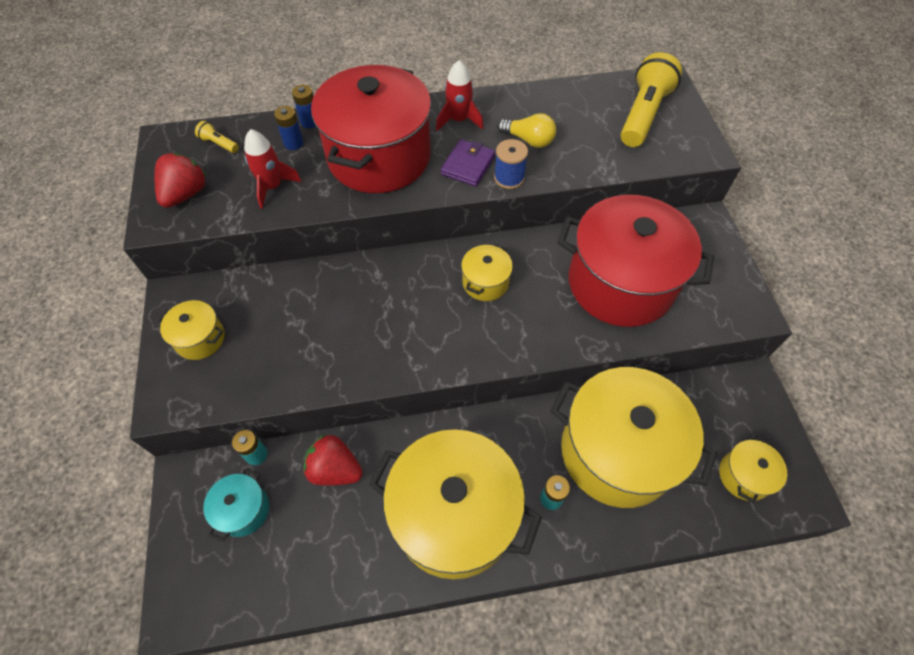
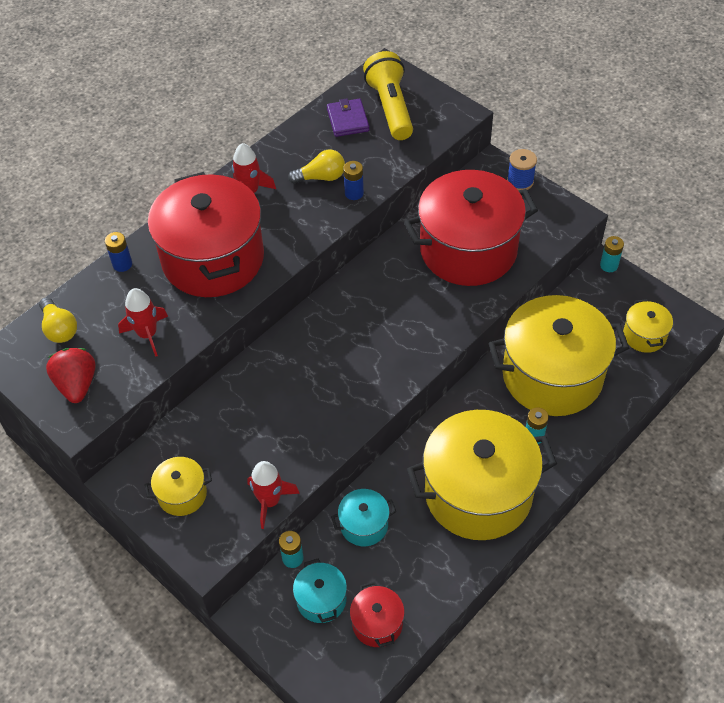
camera: 35 degrees left, 5 degrees down
(219, 144) = (59, 328): yellow flashlight -> yellow light bulb
(255, 394) = (270, 501): none -> red rocket
(265, 570) = (377, 623): none -> red pot
(293, 143) = (127, 289): blue battery -> blue battery (354, 193)
(335, 469) = (364, 525): red strawberry -> turquoise pot
(468, 165) = (292, 224): purple wallet -> purple wallet (348, 120)
(485, 282) = (369, 310): yellow pot -> none
(509, 178) = (333, 216): blue spool -> blue spool (520, 181)
(760, 382) = (609, 265): none -> turquoise battery

